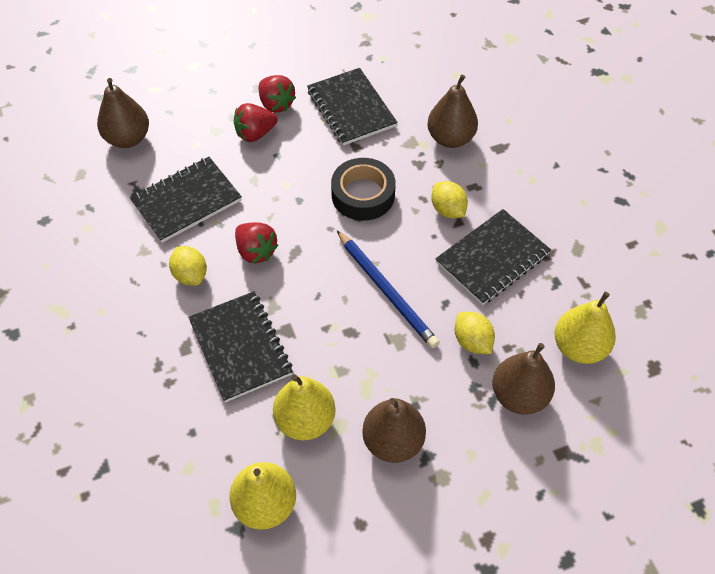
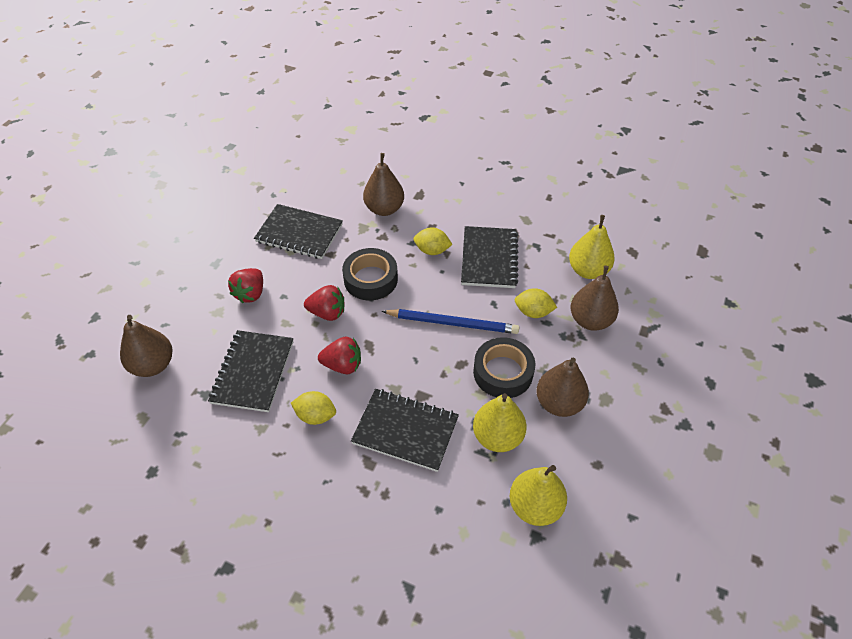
camera: 45 degrees left, 5 degrees down
(276, 104) = (242, 265): red strawberry -> red strawberry (327, 313)
(377, 371) = (503, 372): none -> black tape

